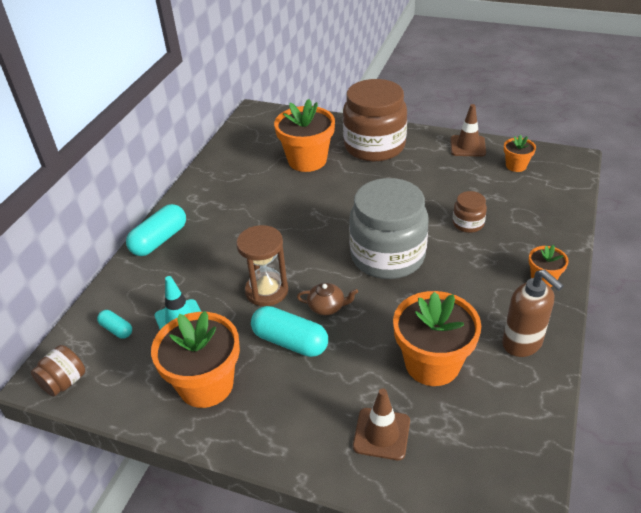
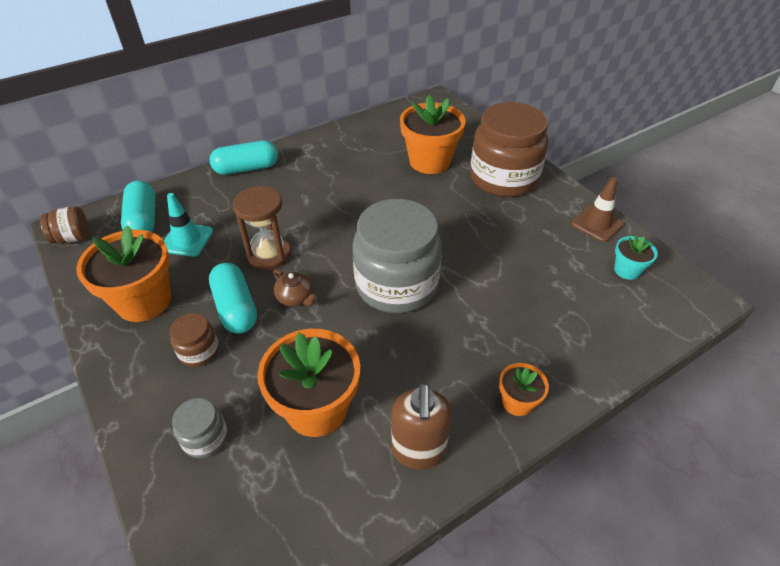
camera: 35 degrees right, 5 degrees up
(116, 329) = (143, 220): turquoise capsule -> turquoise capsule, size x1.86
(381, 434) = (205, 438): brown traffic cone -> grey jar
(468, 223) = (506, 299): brown jar -> brown jar (199, 351)
(516, 166) = (627, 270): orange flower pot -> turquoise flower pot

